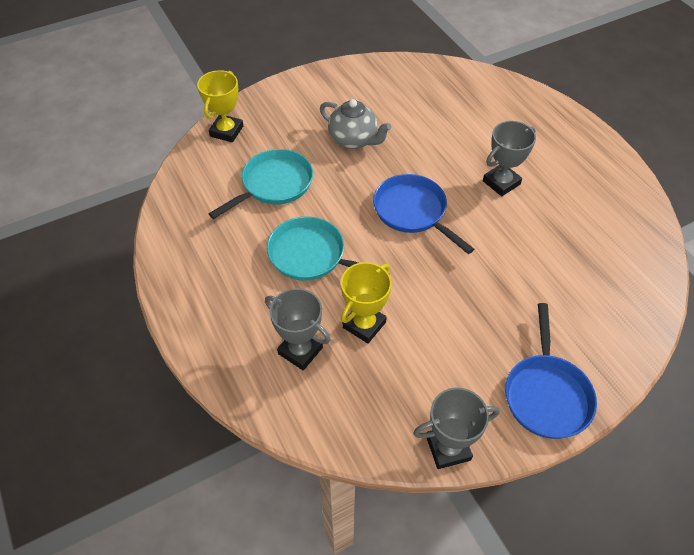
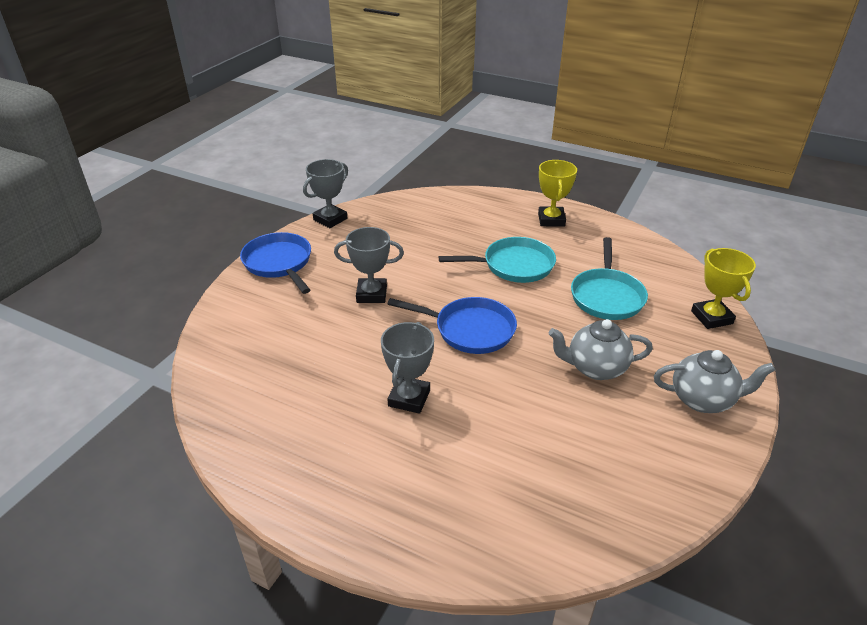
camera: 145 degrees right, 15 degrees down
(300, 350) = (459, 220): grey trophy -> grey trophy (371, 294)
(314, 94) = (703, 399): none -> grey teapot
(364, 325) = (433, 247): yellow trophy -> yellow trophy (551, 220)

